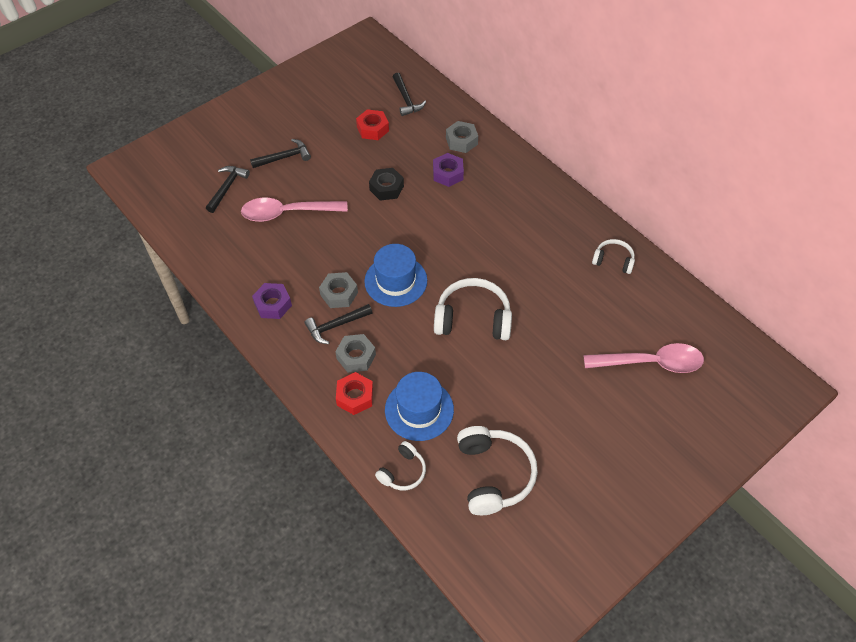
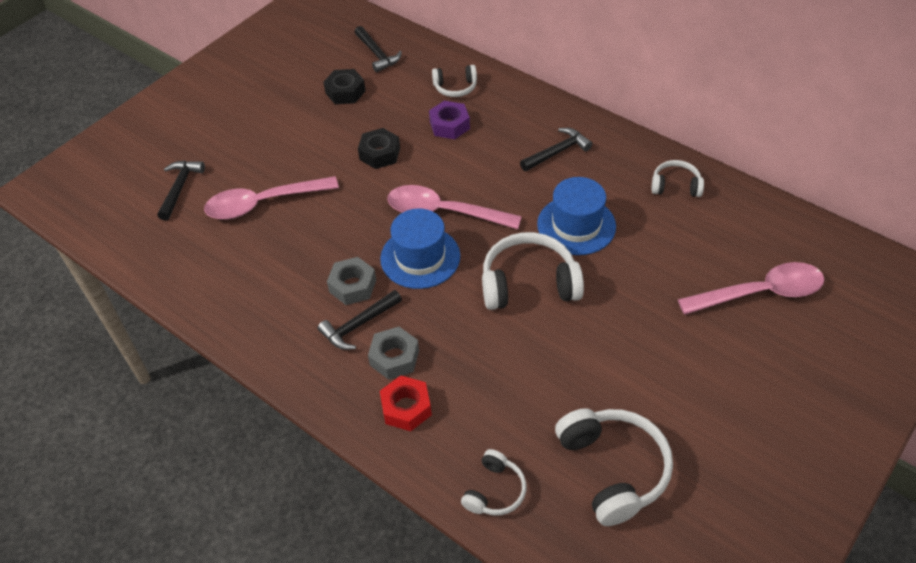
camera: 10 degrees left, 5 degrees down
(273, 304) = (270, 315): purple nut -> none
(284, 157) = (244, 141): black hammer -> black hammer (557, 152)
(372, 129) = (345, 92): red nut -> black nut
(419, 410) = (493, 407): blue hat -> blue hat (576, 225)
(423, 247) = (444, 212): none -> pink spoon
(461, 141) = (455, 87): grey nut -> white headphones

